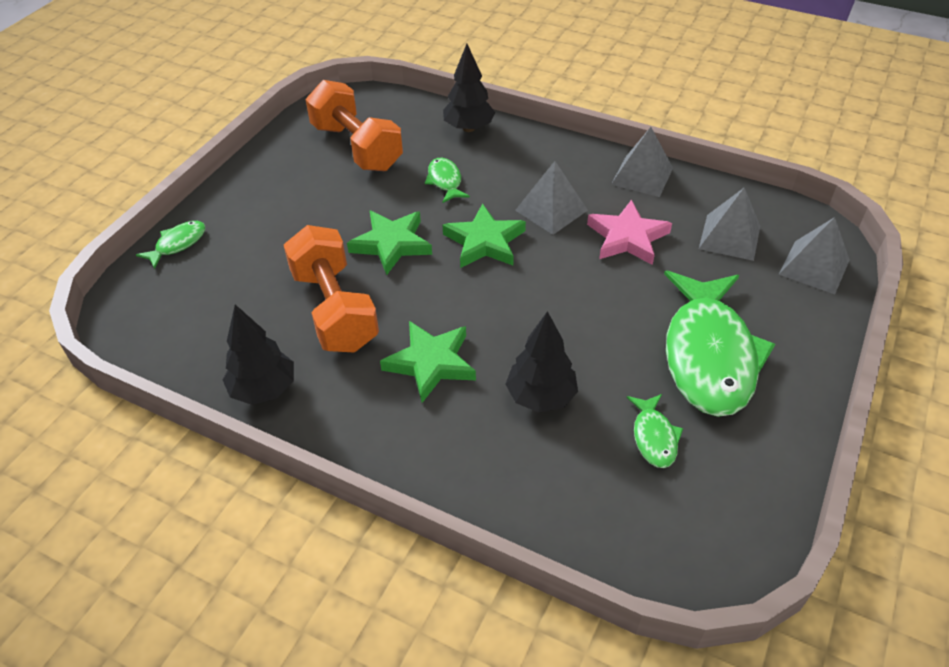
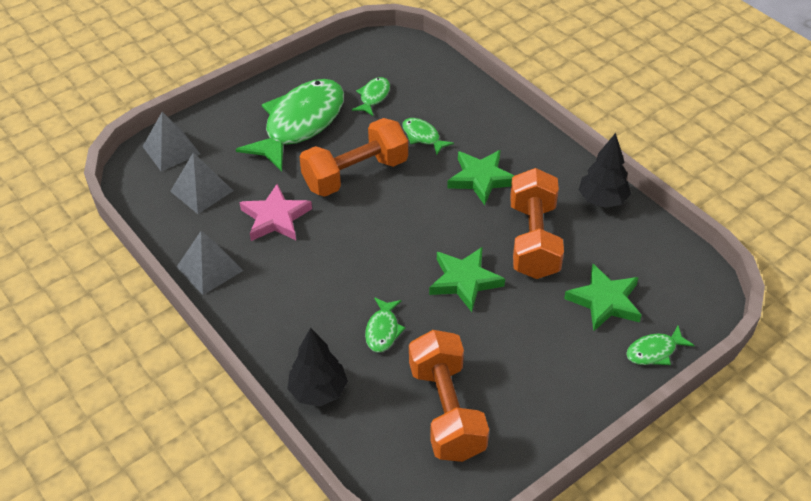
camera: 155 degrees left, 0 degrees up
(484, 242) = (387, 255): green star -> green star (604, 301)
(541, 397) = (423, 136): black tree -> green fish
(551, 210) = (313, 264): grey pyramid -> none
(585, 314) = (355, 174): none -> orange dumbbell

